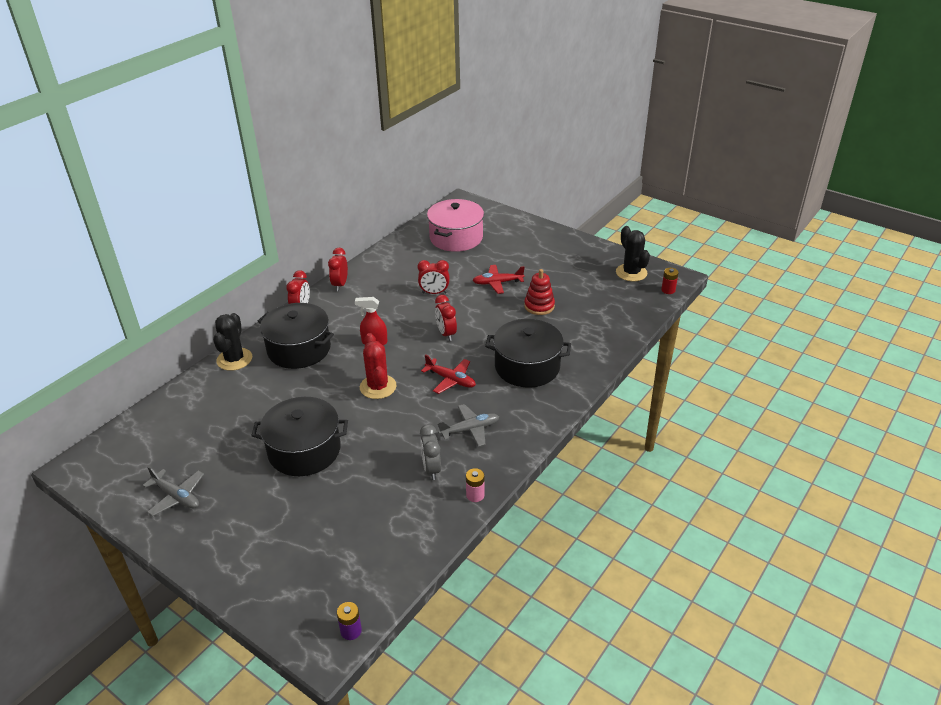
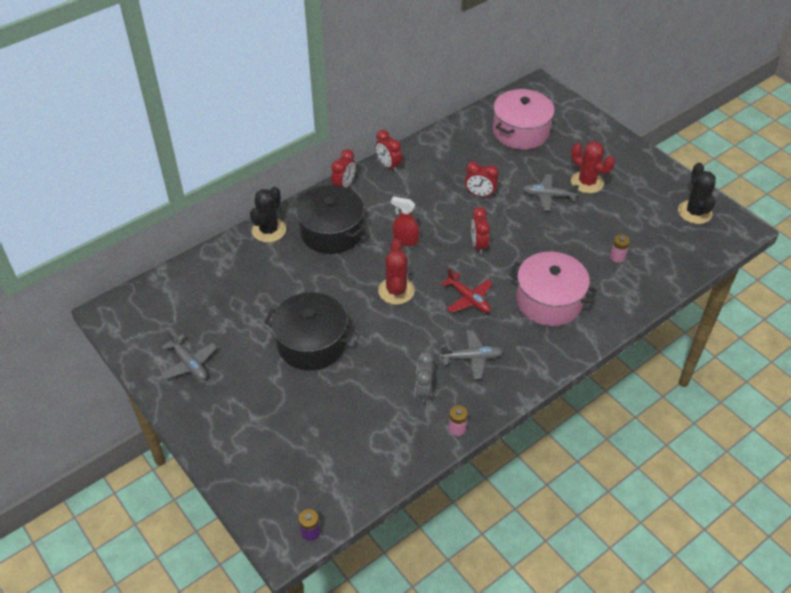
camera: 15 degrees right, 10 degrees up
(340, 285) = (388, 166): red clock -> red clock turned 60 degrees counterclockwise
(497, 283) = (548, 196): red plane -> grey plane
(527, 367) = (549, 301): black pot -> pink pot
(529, 266) = (587, 182): none -> red cactus
(539, 306) = (583, 233): red stacking toy -> none
(577, 319) = (617, 257): none -> pink battery
(668, 290) = (727, 242): red battery -> none

